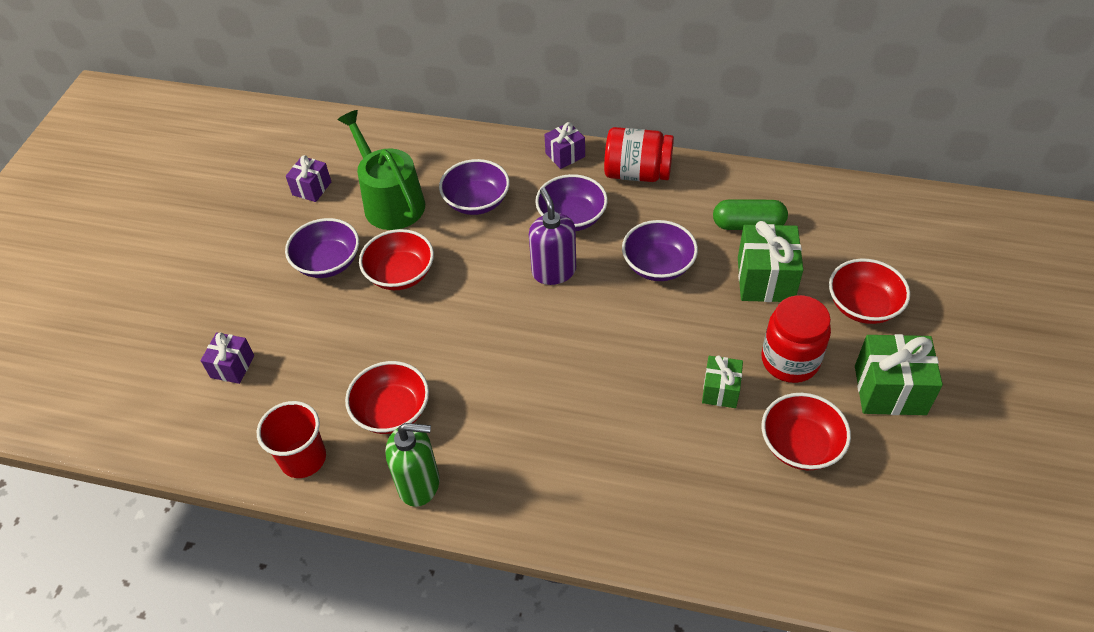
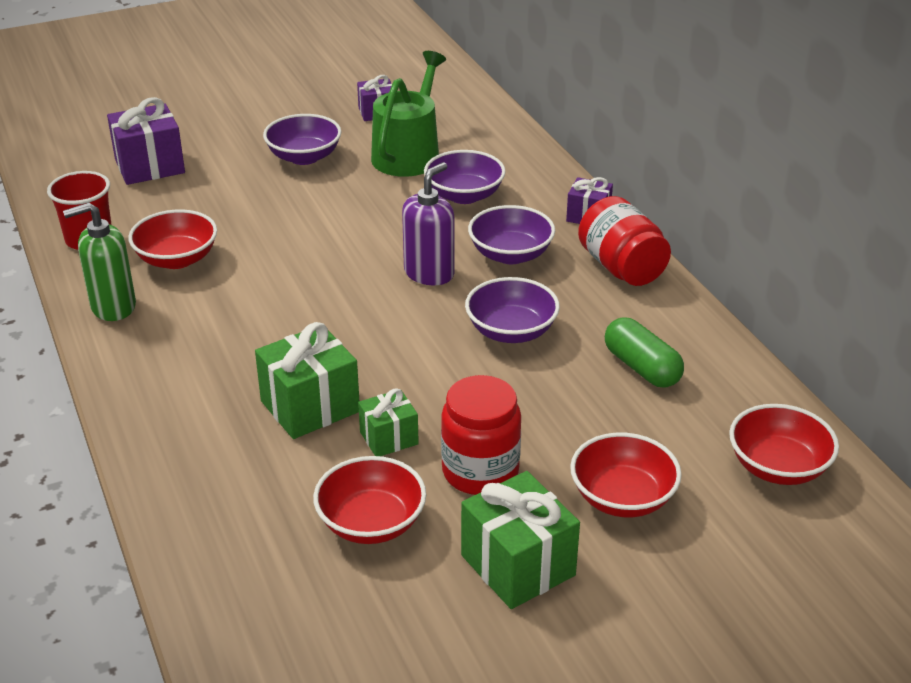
camera: 50 degrees right, 15 degrees down
(232, 366) = (149, 166): purple gift -> purple gift, size x1.69
(400, 274) = (331, 196): red bowl -> red bowl (778, 467)
(419, 484) = (113, 307): green soap dispenser -> green soap dispenser turned 105 degrees clockwise
(765, 279) = (576, 410): green gift -> green gift (310, 406)

